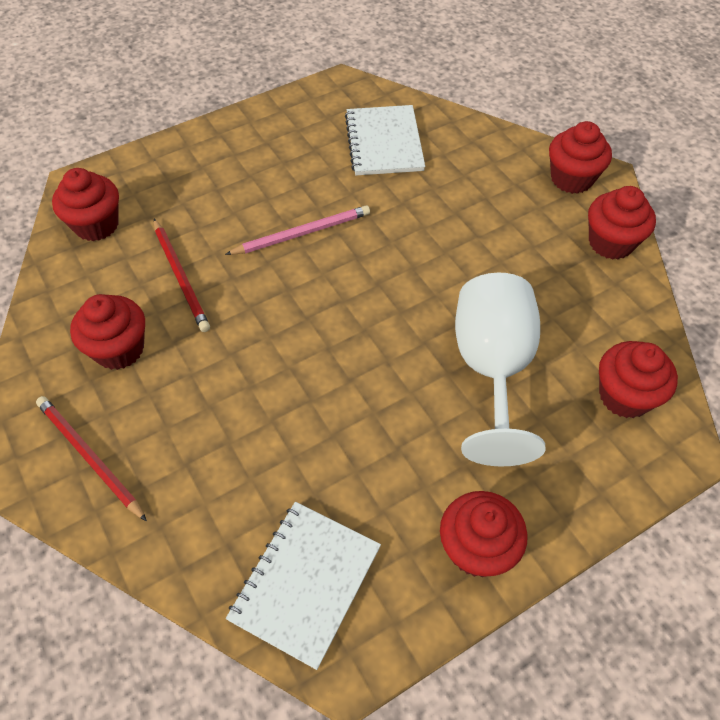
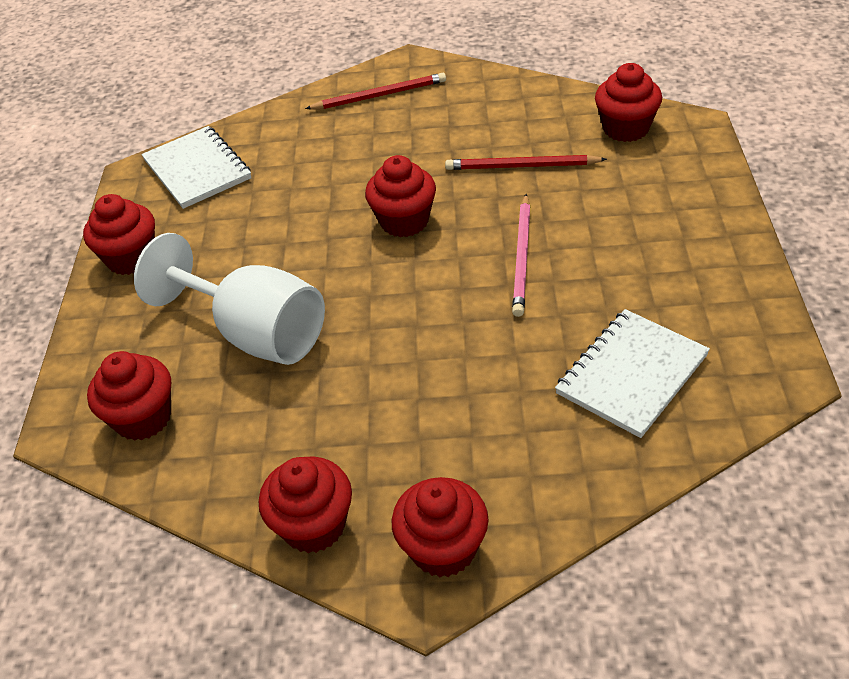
camera: 125 degrees right, 10 degrees down
(119, 349) = (466, 121): red cupcake -> red cupcake (404, 221)
(384, 142) = (632, 374): white notebook -> white notebook turned 75 degrees counterclockwise

